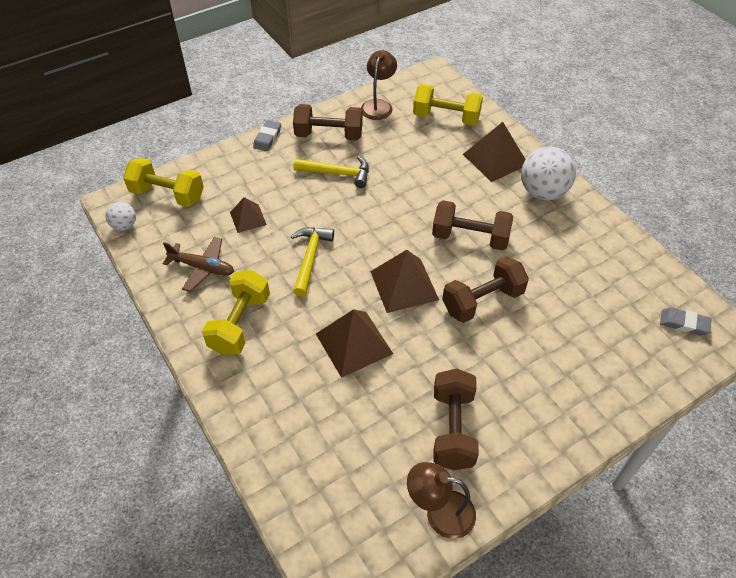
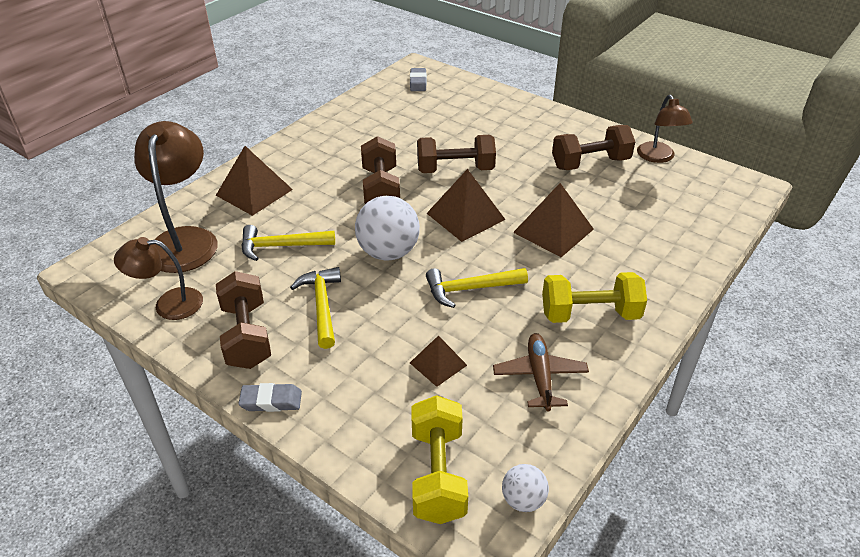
camera: 110 degrees left, 10 degrees down
(415, 164) = (281, 246): none -> yellow hammer
(446, 118) = (185, 240): yellow dumbbell -> brown lamp
(482, 301) = (455, 170): brown dumbbell -> brown dumbbell turned 45 degrees counterclockwise
(542, 192) = (296, 157): white ball -> white ball (388, 252)

